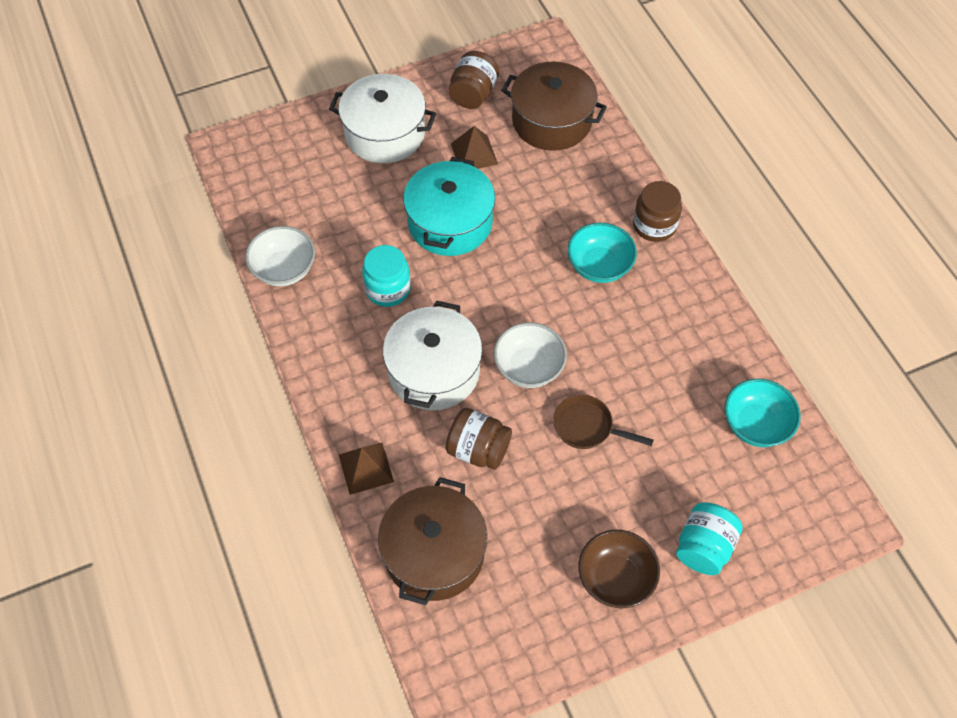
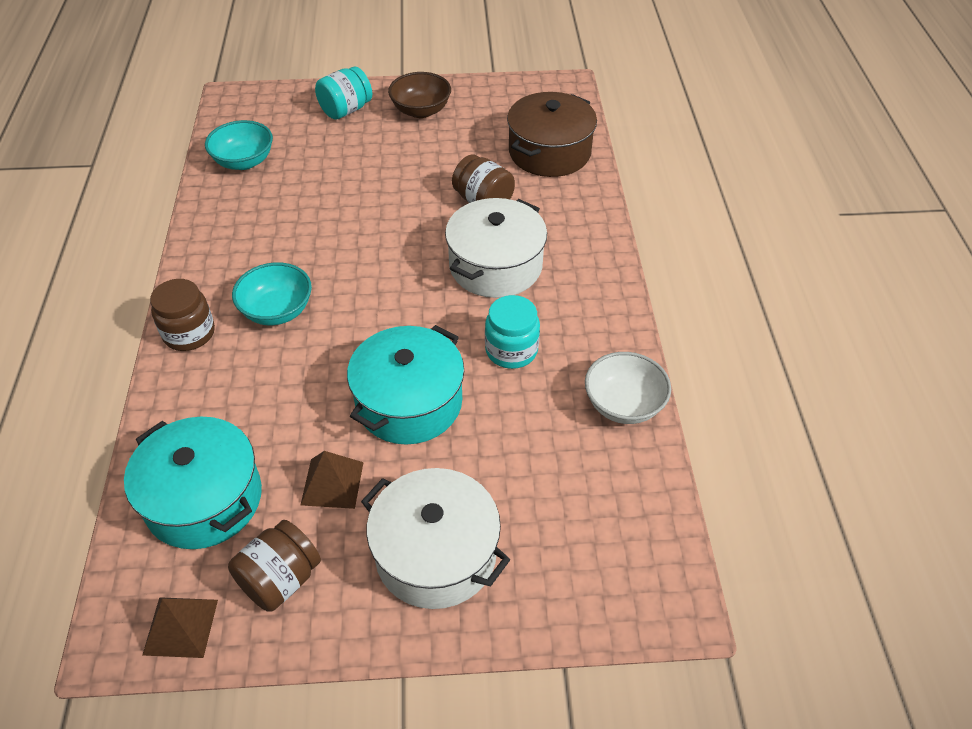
camera: 160 degrees left, 10 degrees down
(366, 468) = (586, 213): brown pyramid -> brown pyramid (180, 626)
(529, 367) = (405, 246): white bowl -> none
(551, 121) = (204, 499): brown pot -> turquoise pot
(587, 427) = (381, 193): brown pan -> none

